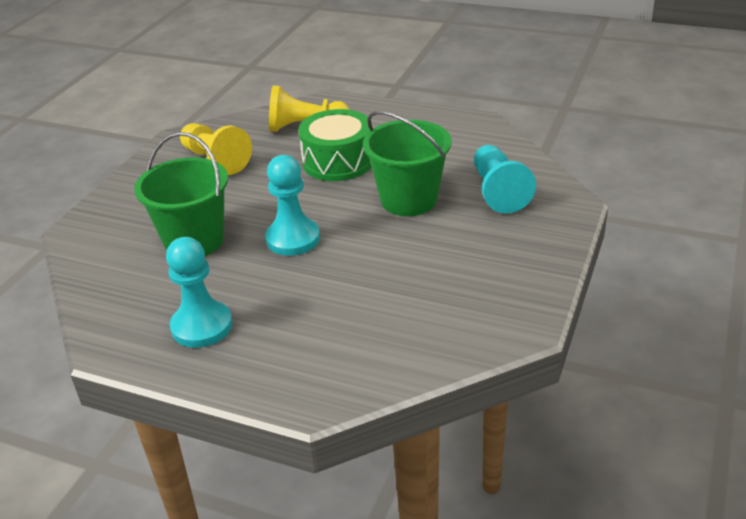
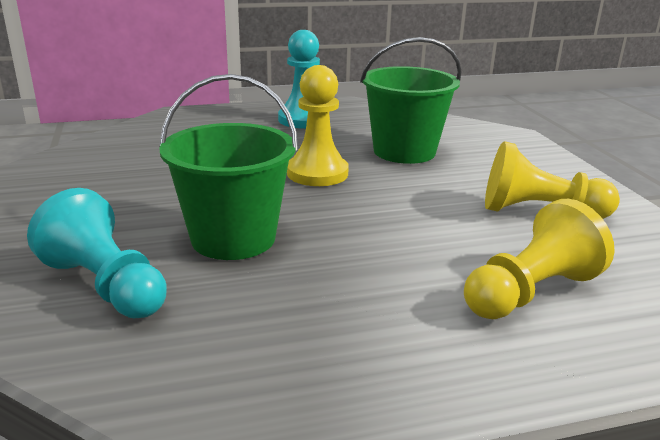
camera: 140 degrees right, 10 degrees down
(293, 239) = (317, 173): turquoise pawn -> yellow pawn
(338, 161) = (393, 256): green drum -> none

